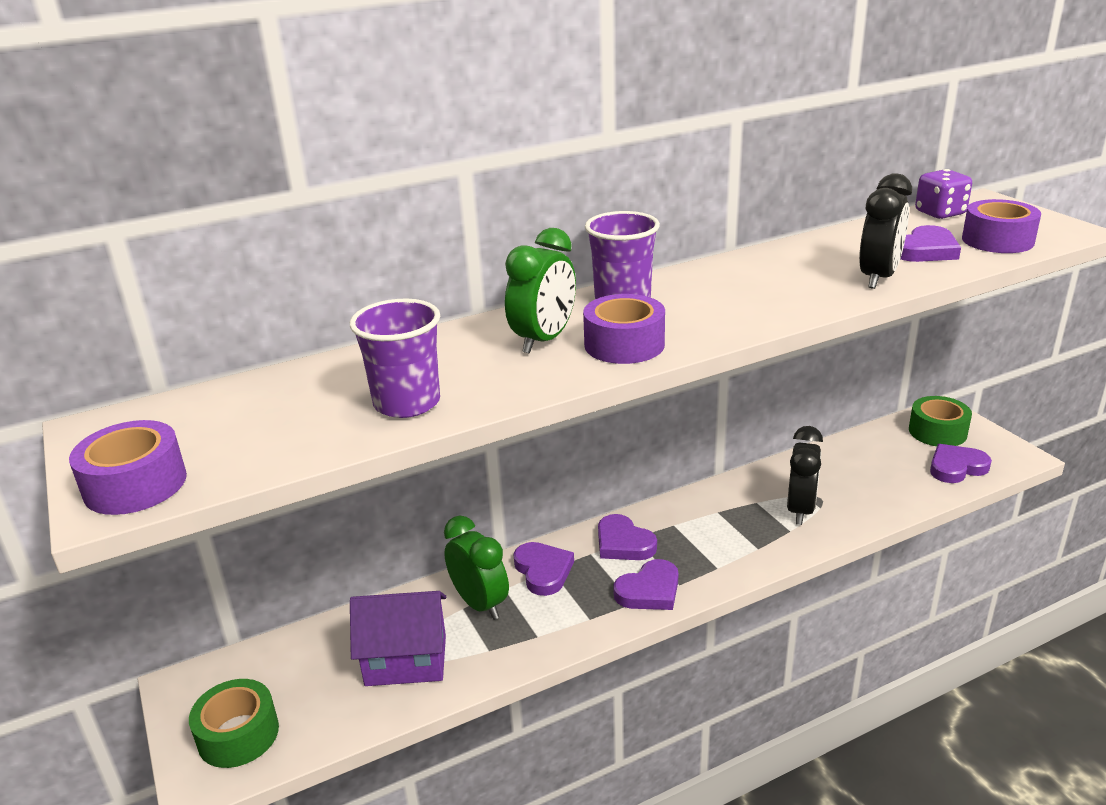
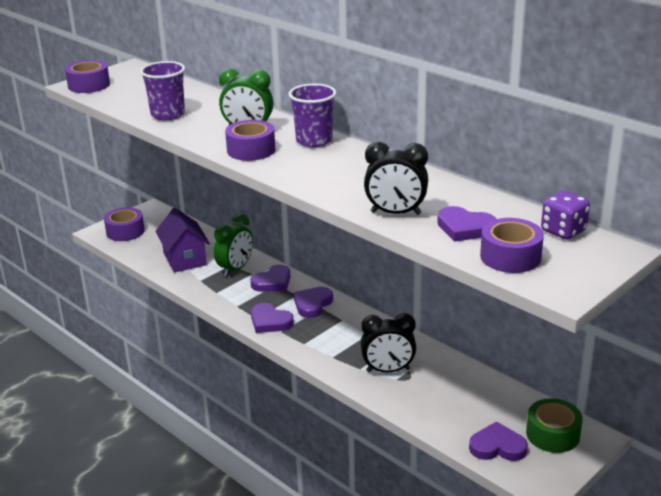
camera: 70 degrees right, 0 degrees up
(238, 734) = (125, 231): green tape -> purple tape
(956, 467) = (497, 446): purple heart -> purple heart turned 45 degrees counterclockwise

